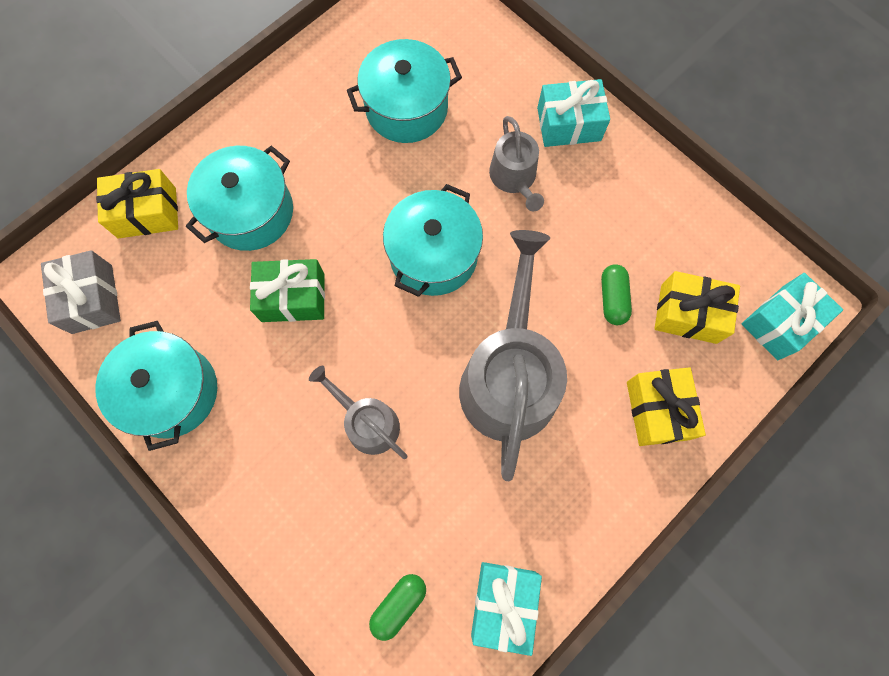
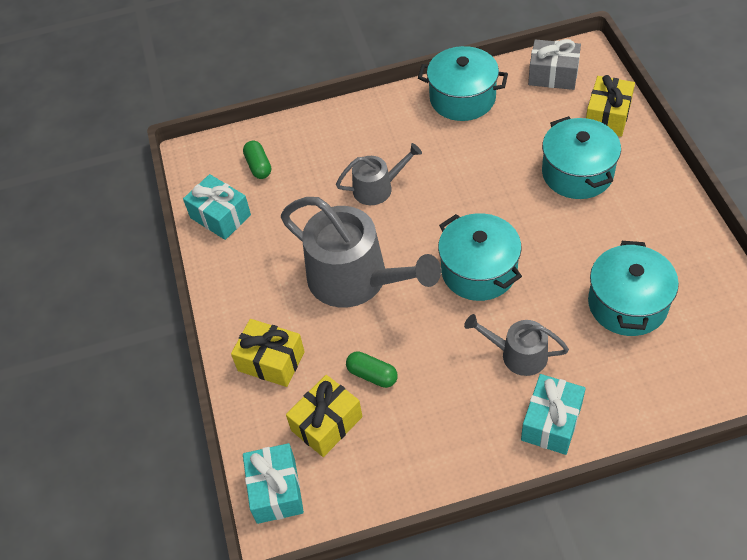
camera: 125 degrees right, 20 degrees down
(293, 297) = (493, 177): green gift -> none

